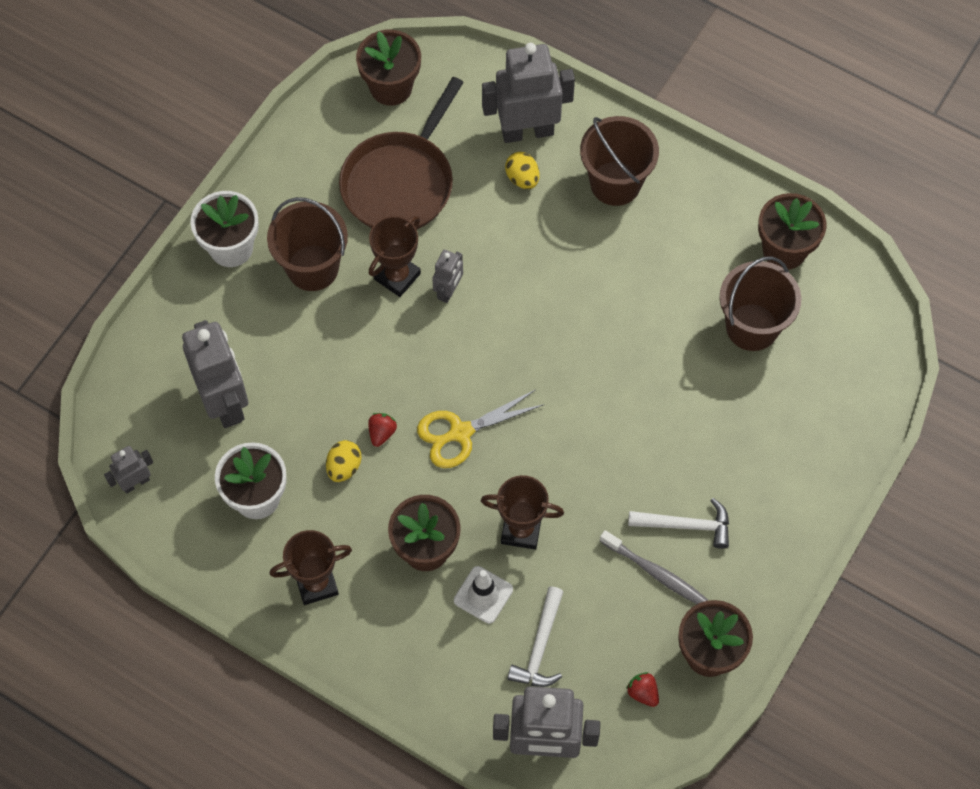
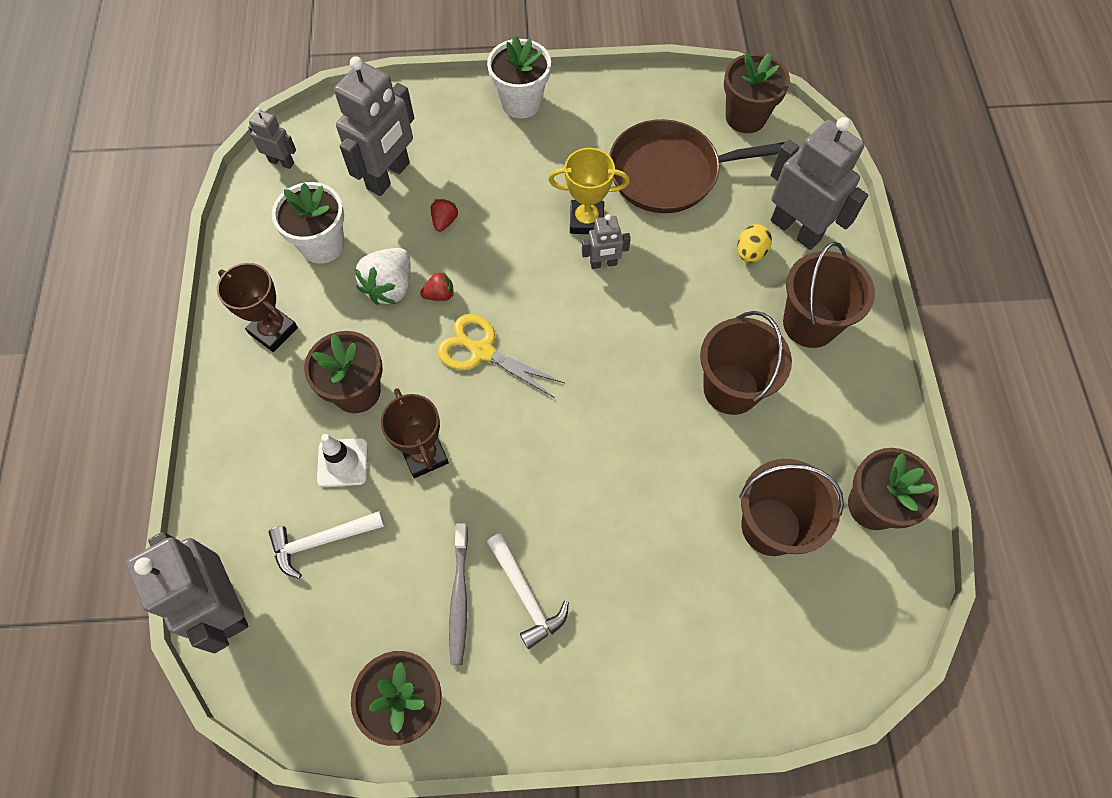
camera: 55 degrees right, 0 degrees up
(312, 268) = (547, 162): brown bucket -> brown bucket (731, 389)
(344, 467) = (390, 287): yellow egg -> white strawberry
(397, 276) = (586, 220): brown trophy -> yellow trophy
(643, 693) = (330, 664): red strawberry -> red strawberry (444, 221)

